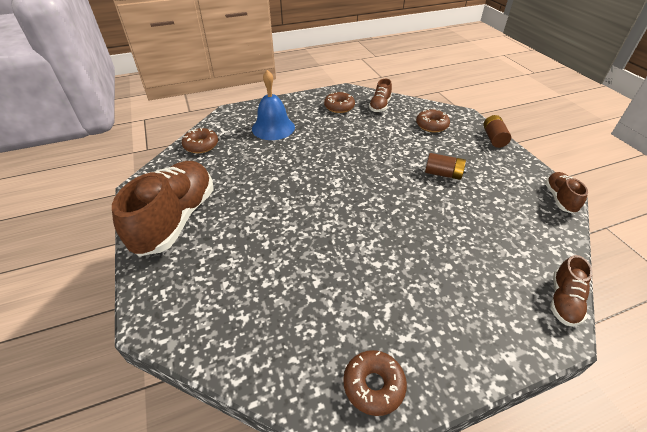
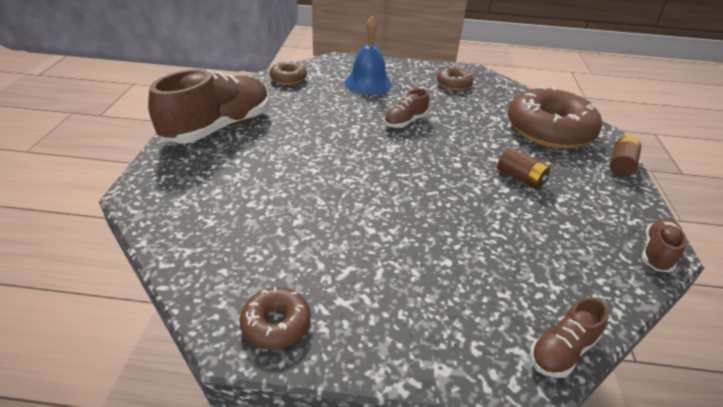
camera: 25 degrees right, 5 degrees down
(380, 106) = (501, 95): brown shoe -> brown shoe (405, 122)
(431, 125) = (549, 130): brown donut -> brown donut, size x2.12

